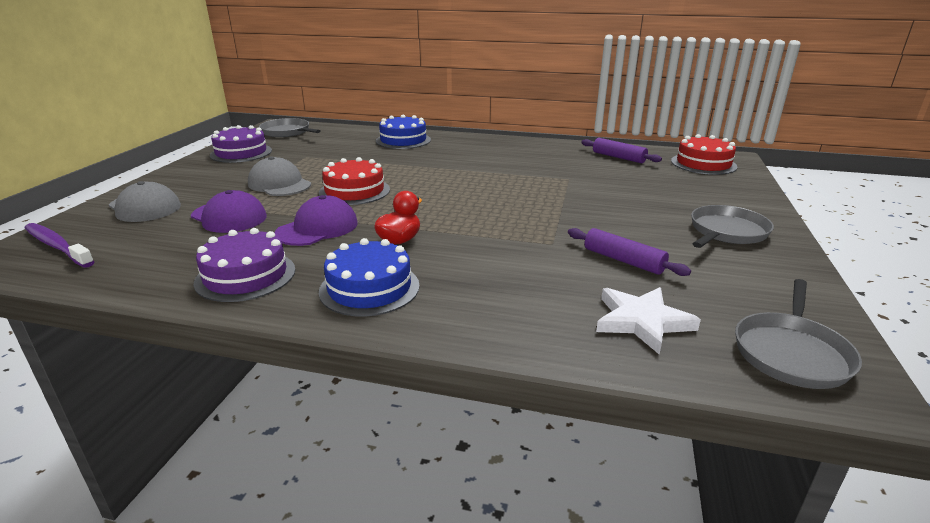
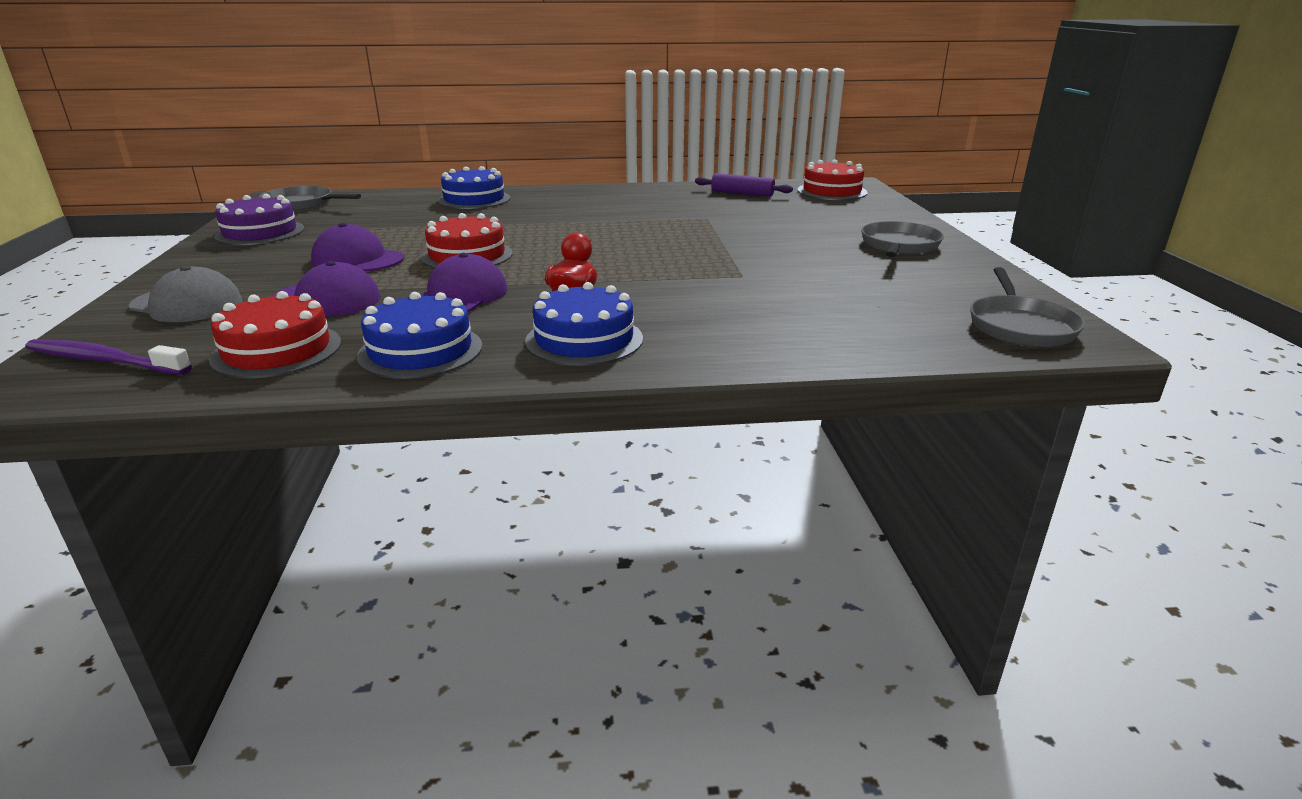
camera: 20 degrees left, 0 degrees up
(158, 257) = (277, 350): none -> red cake
(245, 276) = (420, 351): purple cake -> blue cake
(279, 184) = (358, 259): grey cap -> purple cap
(623, 260) = (824, 280): purple rolling pin -> none
(641, 321) = (881, 324): white star -> none

